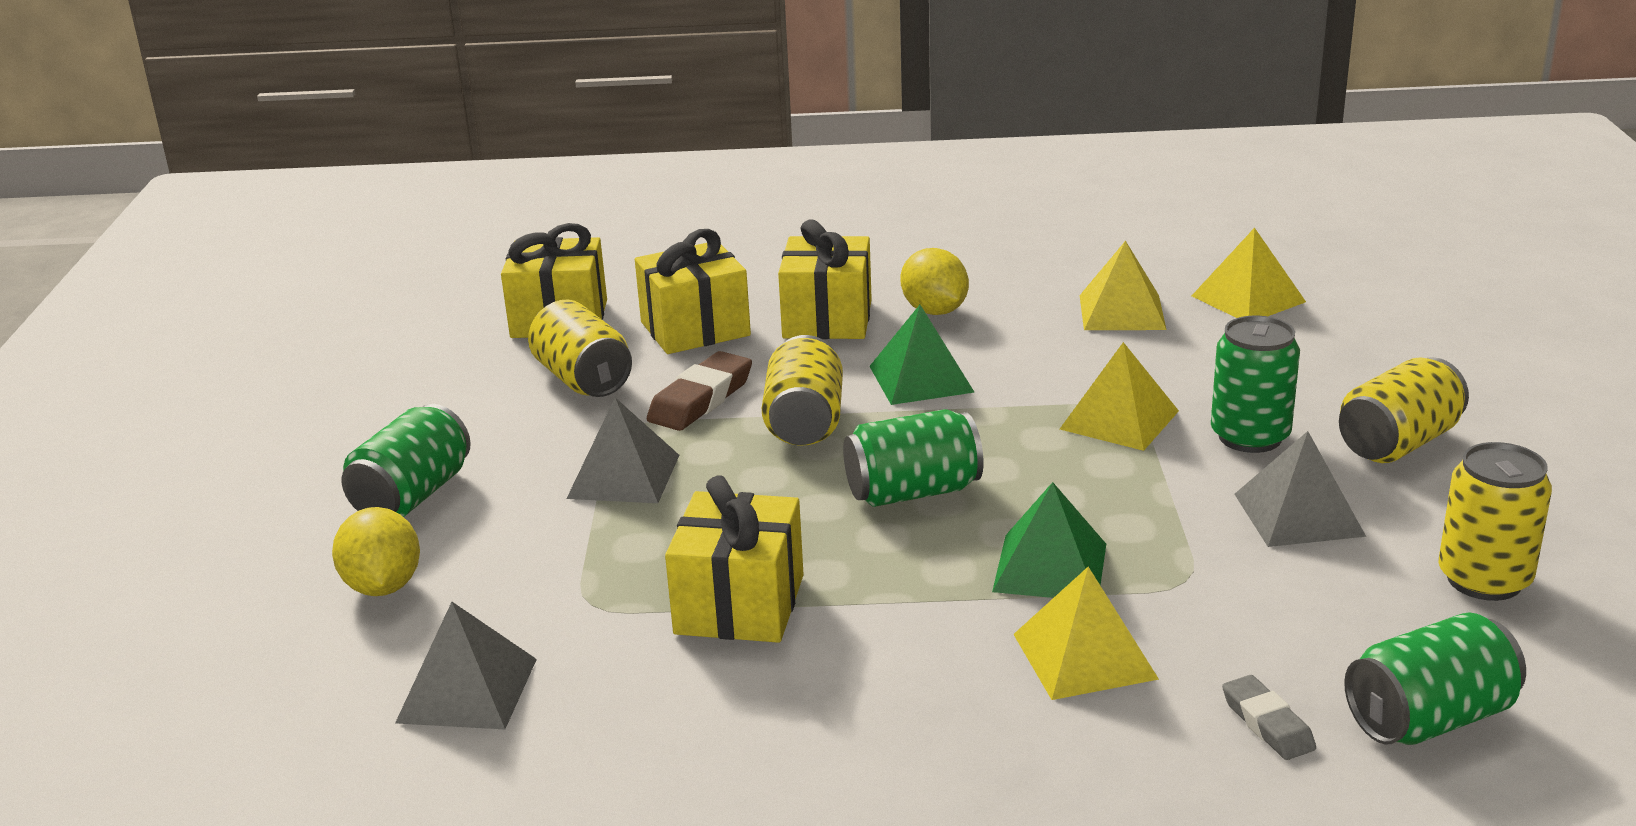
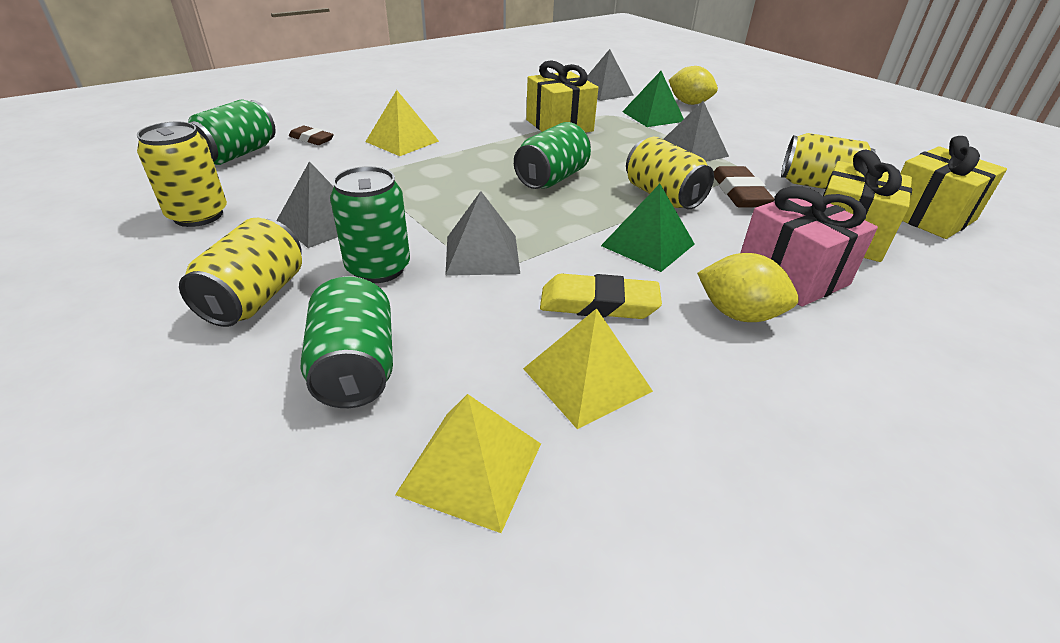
camera: 140 degrees right, 10 degrees up
(412, 496) = (750, 125): green can -> green can (355, 368)
(827, 319) = (792, 275): yellow gift -> pink gift
(1048, 349) = (598, 304): none -> yellow eraser
(1050, 567) = (446, 165): green pyramid -> green pyramid (653, 116)
(1119, 420) = (482, 254): yellow pyramid -> grey pyramid
(1267, 723) = (311, 139): grey eraser -> brown eraser

